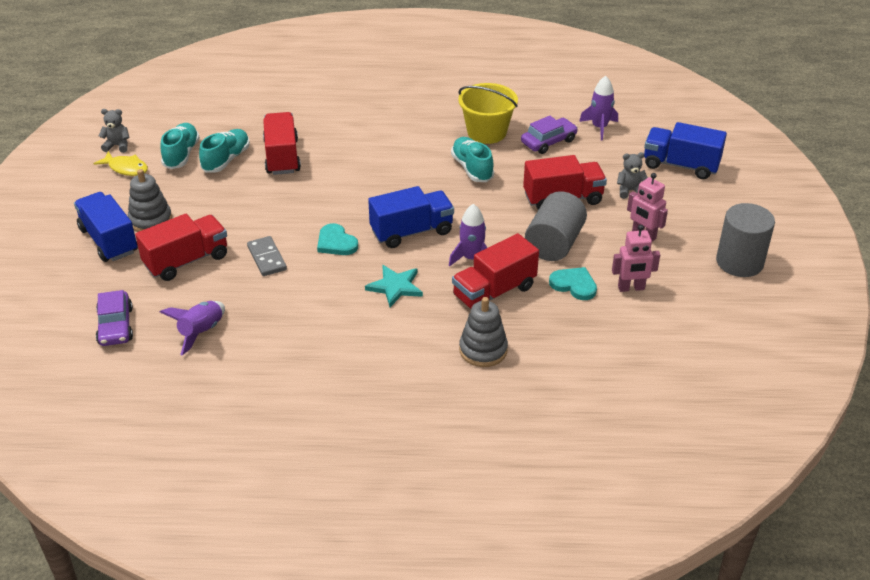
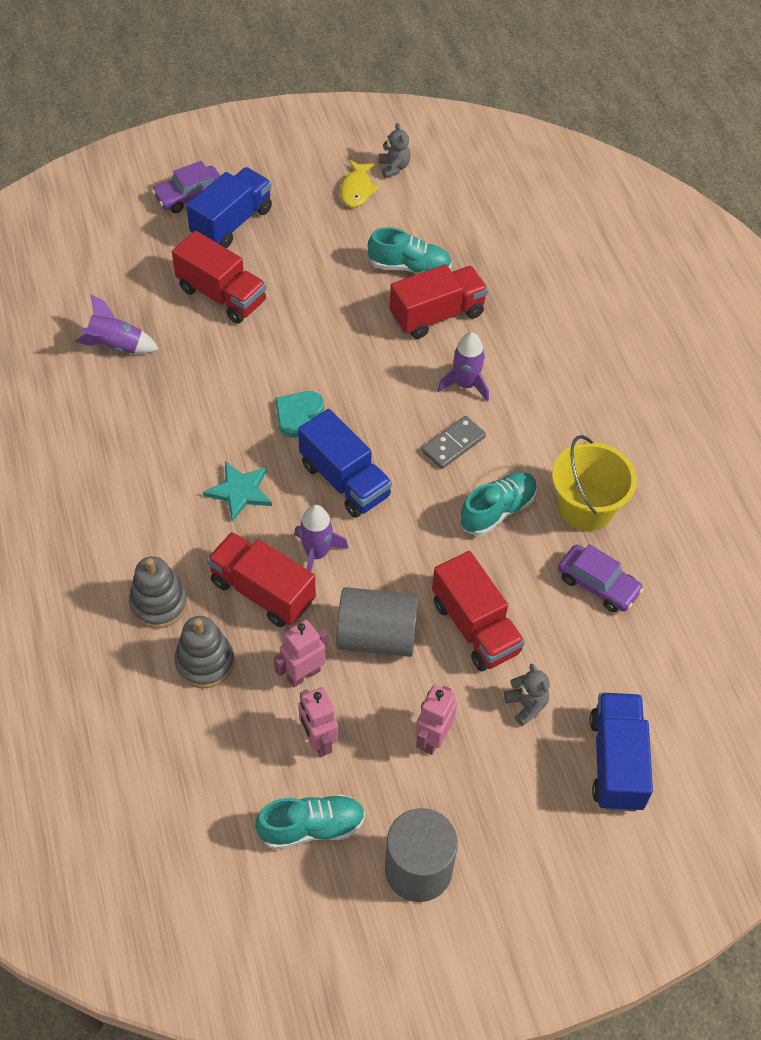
camera: 70 degrees right, 15 degrees up
(116, 326) = (106, 277): purple car -> purple car (189, 196)
(150, 220) = (276, 242): grey stacking toy -> grey stacking toy (205, 662)
(181, 154) = (401, 225): turquoise shoe -> turquoise shoe (311, 827)
(267, 258) = (249, 361): grey domino -> grey domino (453, 444)
(574, 285) = (303, 674): turquoise heart -> pink robot
(599, 127) = (662, 640): purple rocket -> purple rocket (465, 384)

